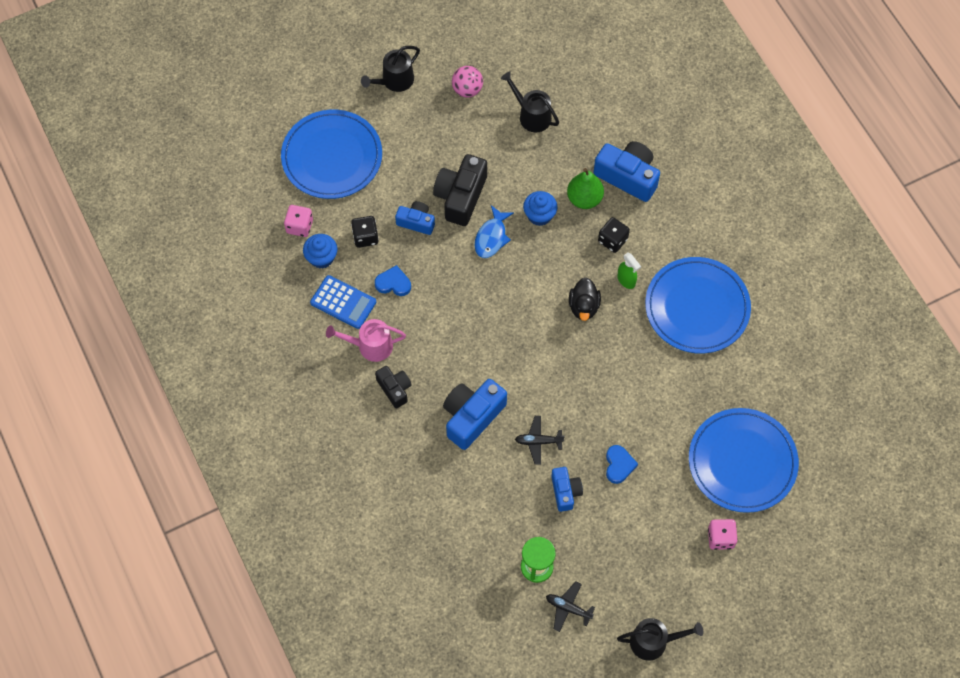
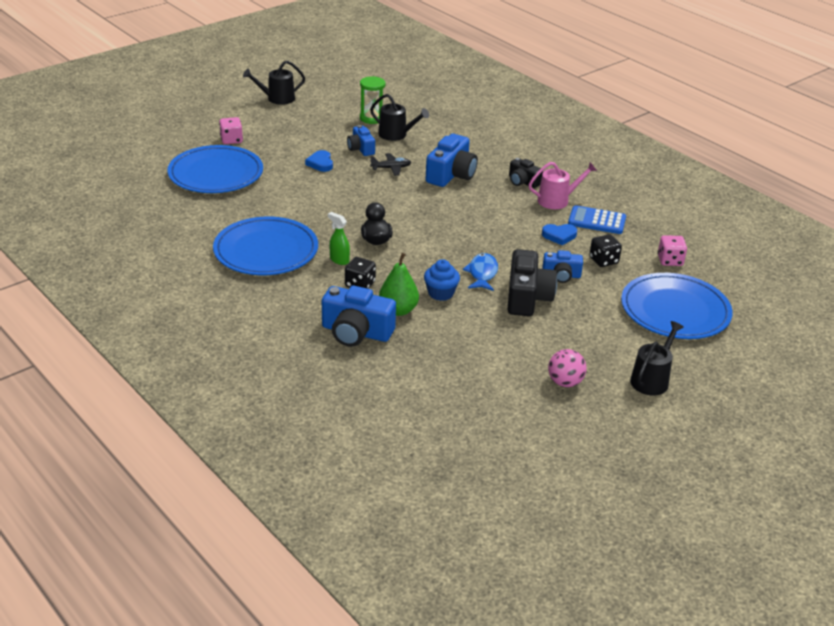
camera: 165 degrees right, 30 degrees down
(321, 258) = (635, 244): blue cupcake -> none
(532, 115) = (481, 369): black watering can -> black watering can (396, 135)
(568, 608) = (343, 105): black plane -> none

